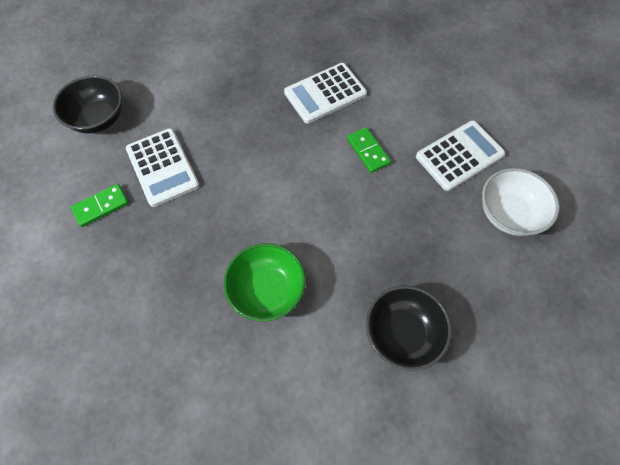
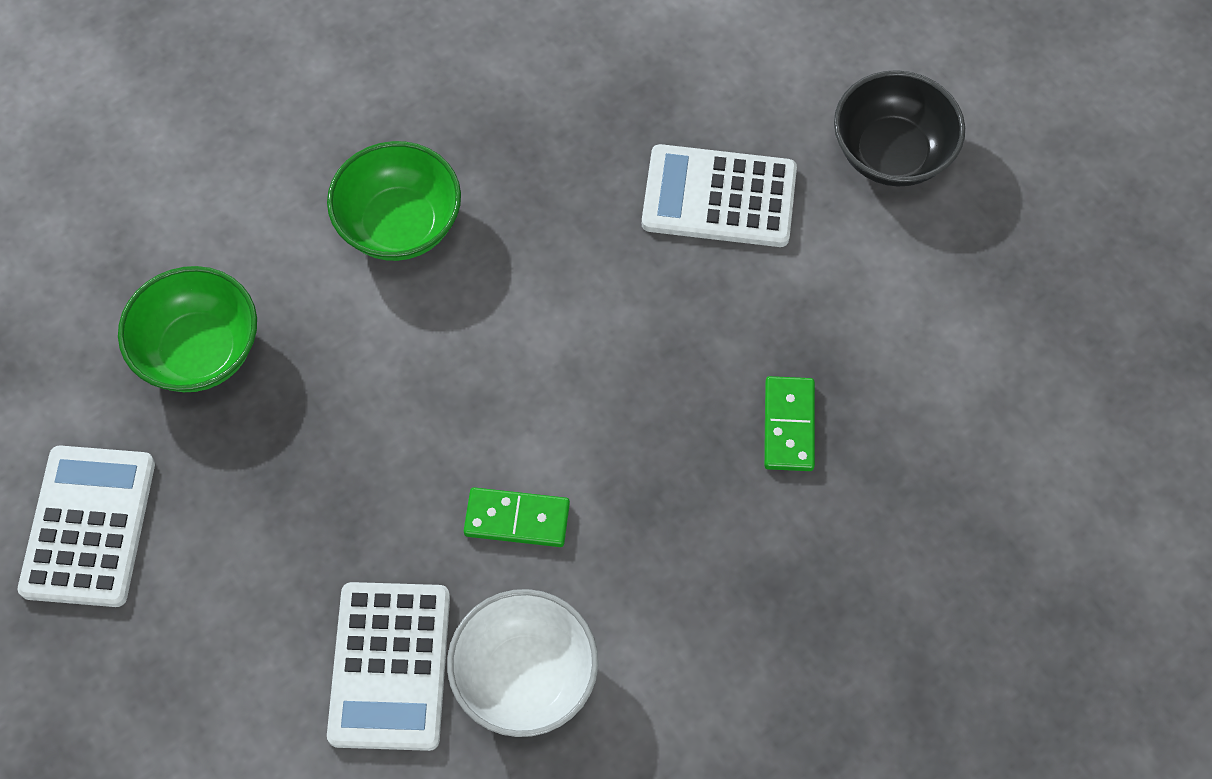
camera: 125 degrees right, 0 degrees up
(101, 206) = (705, 88): green domino -> green domino (788, 425)
(325, 93) = (695, 535): white calculator -> white calculator (89, 526)
(402, 333) = (199, 351): black bowl -> green bowl
(508, 214) = (230, 651): white bowl -> white bowl (525, 677)

